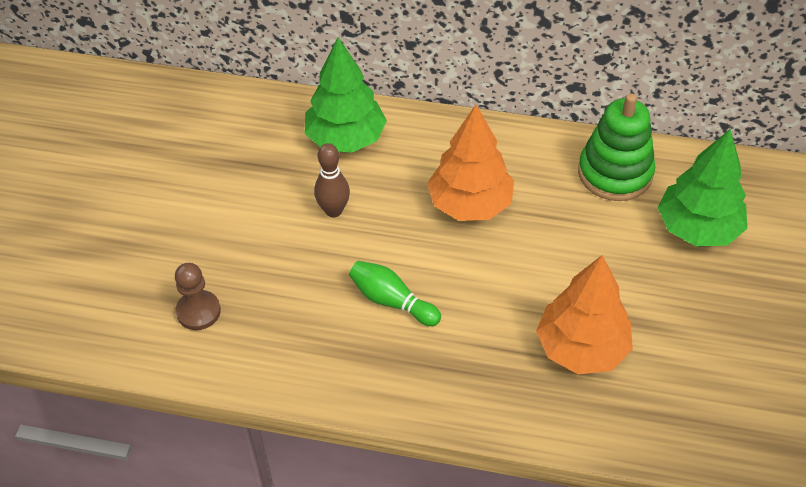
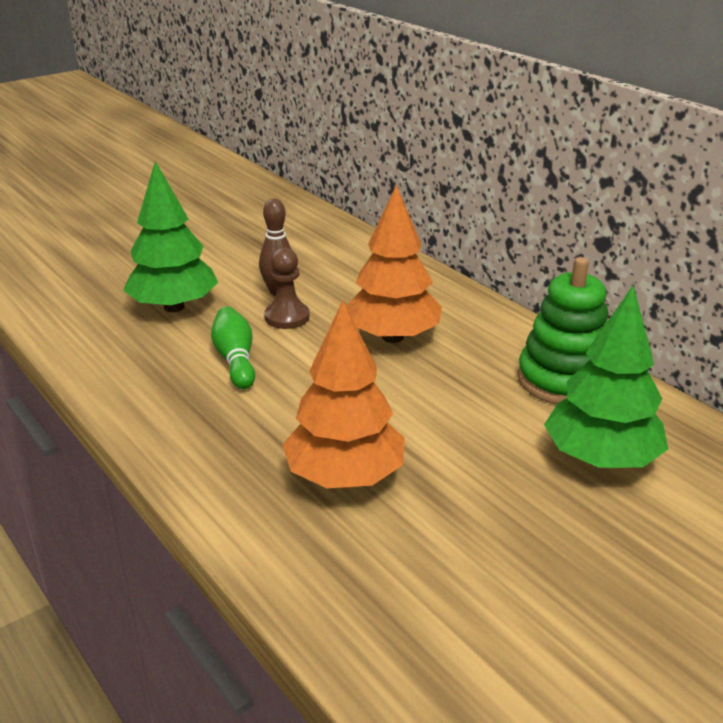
camera: 40 degrees right, 20 degrees down
(198, 311) = (99, 297): brown pawn -> brown pawn (287, 317)
(346, 139) = (352, 260): green tree -> green tree (174, 307)

